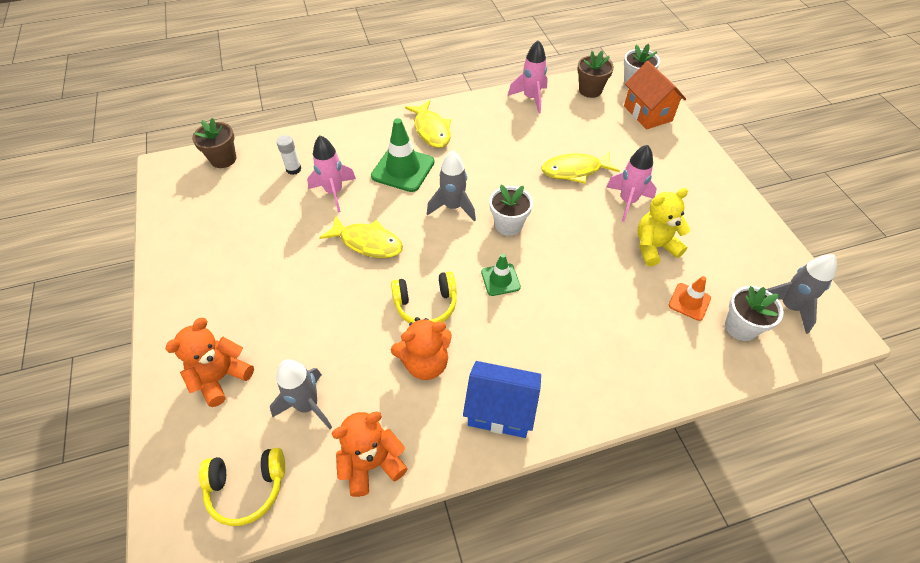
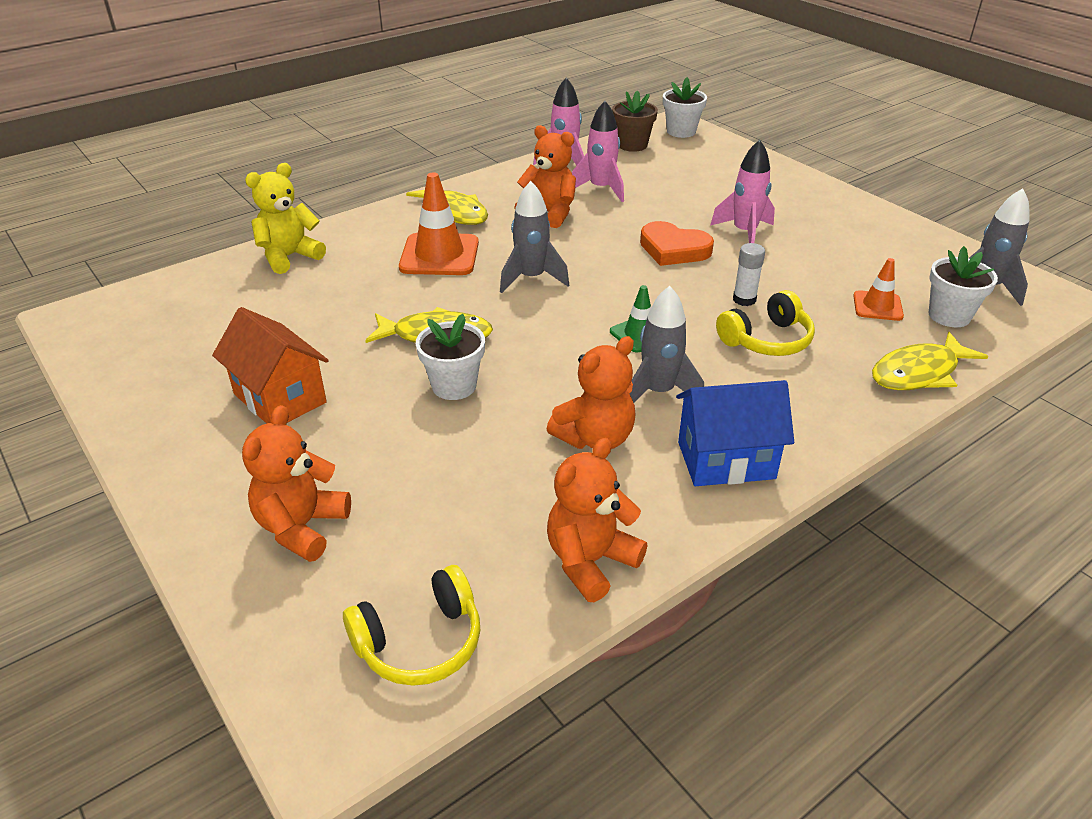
camera: 20 degrees left, 15 degrees down
(223, 159) = (164, 292): brown flower pot -> none
(293, 169) = (280, 283): white glue stick -> white glue stick (744, 299)
(308, 405) = (456, 524): grey rocket -> grey rocket (658, 392)
(334, 192) = (356, 295): pink rocket -> pink rocket (601, 189)
(403, 169) = (439, 255): green traffic cone -> orange traffic cone
(426, 305) = (558, 380): yellow headphones -> yellow headphones (767, 340)
(495, 147) = (549, 214): none -> orange teddy bear
(508, 225) = (615, 281): white flower pot -> white flower pot (454, 386)
(566, 204) = (673, 249): none -> orange heart
(575, 170) = (663, 217): yellow fish -> yellow fish (919, 373)
(648, 113) = (713, 154): orange house -> orange house (280, 398)
(654, 247) = (804, 267): yellow teddy bear -> yellow teddy bear (289, 257)

